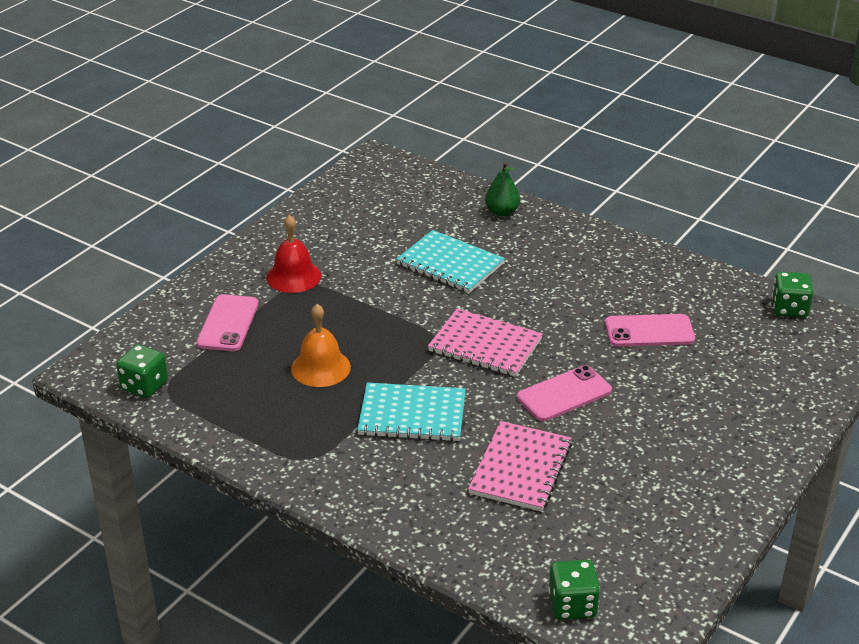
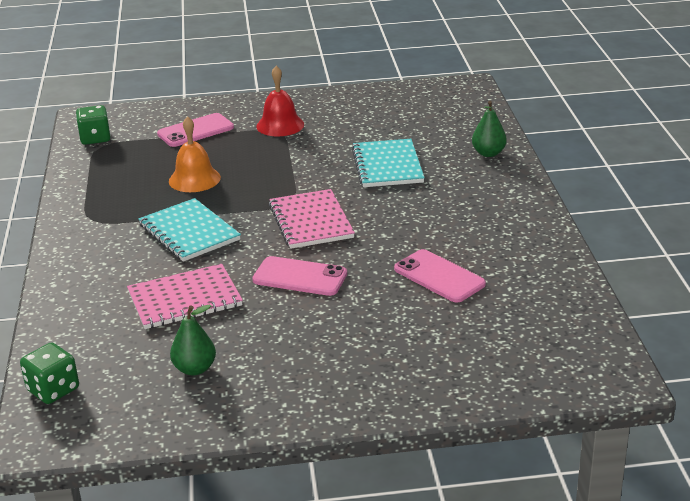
camera: 50 degrees right, 5 degrees down
(632, 512) = (195, 369): none -> green pear
(789, 308) = (586, 326): green dice -> none

